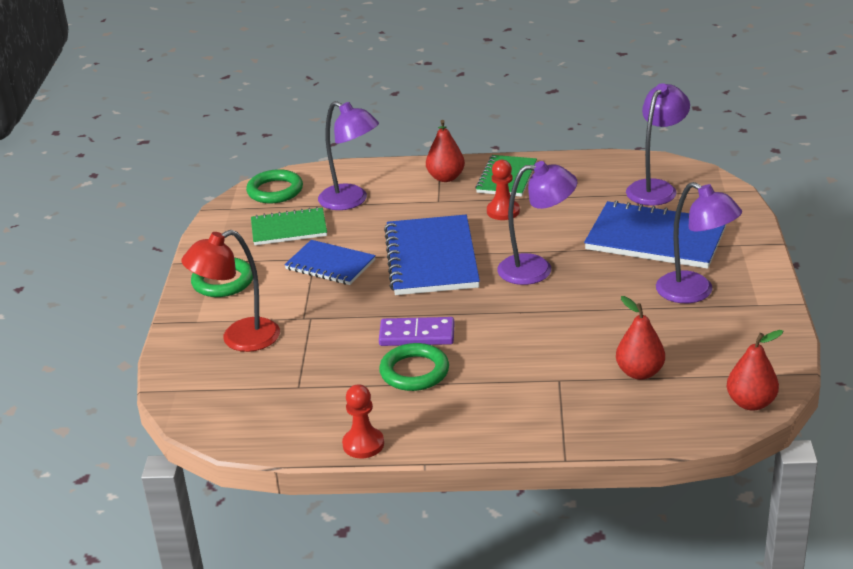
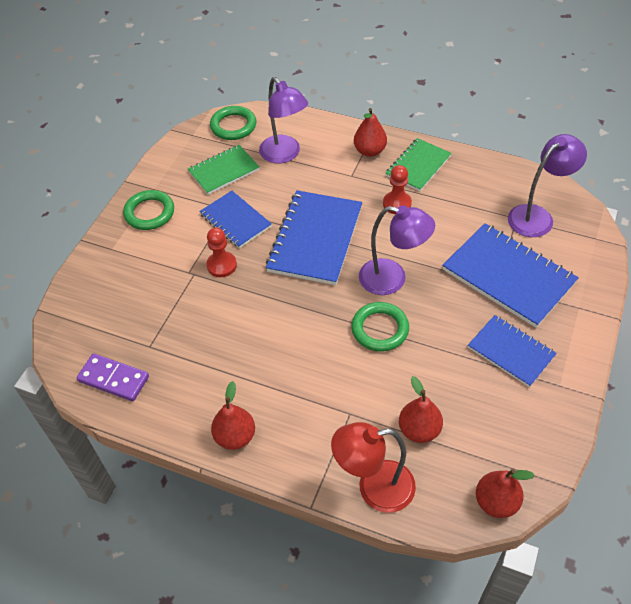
camera: 20 degrees right, 20 degrees up
(239, 339) = (132, 279): red lamp -> red lamp (374, 488)
(289, 229) = (224, 171): green notebook -> green notebook turned 45 degrees counterclockwise
(363, 444) = (166, 428): red pawn -> red pawn (221, 265)
(414, 372) = (242, 362): green ring -> green ring (380, 329)
(417, 335) = (263, 321): purple domino -> purple domino (113, 379)
(446, 430) = (235, 436): none -> red pear
(694, 292) = (511, 352): purple lamp -> blue notebook

